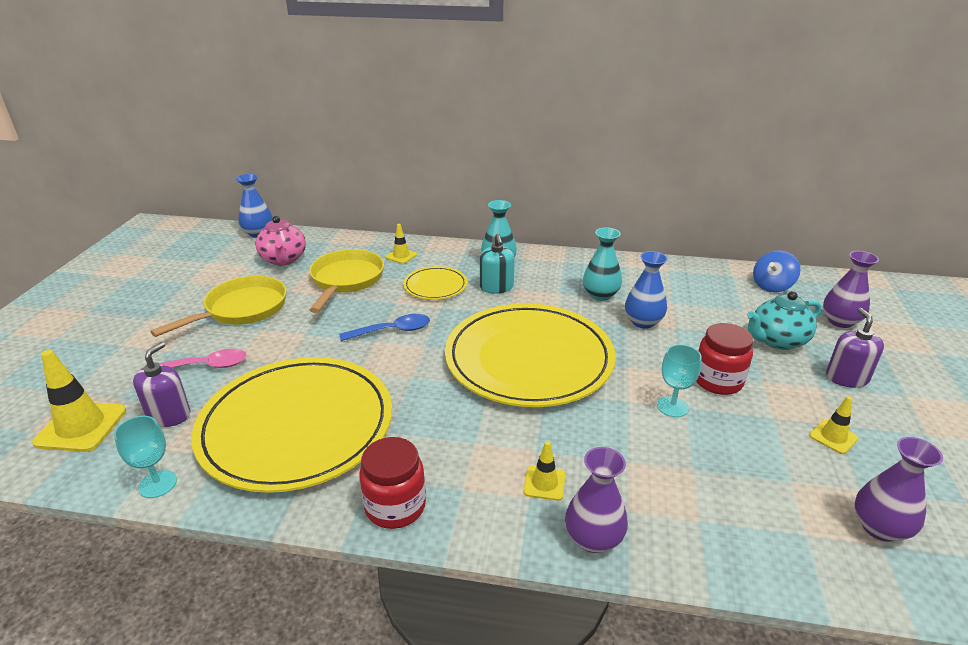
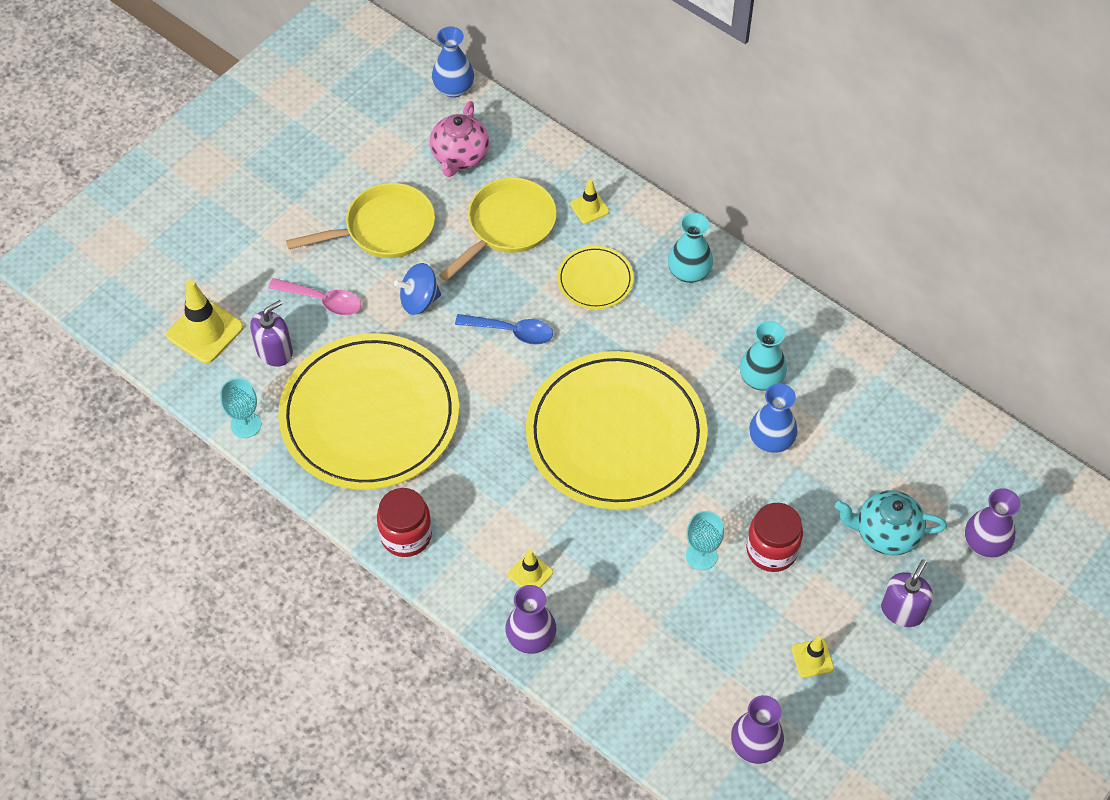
camera: 30 degrees right, 25 degrees up
(496, 287) = (658, 313): turquoise soap dispenser -> none
(772, 286) = (970, 457): blue spinning top -> blue spinning top (419, 300)

